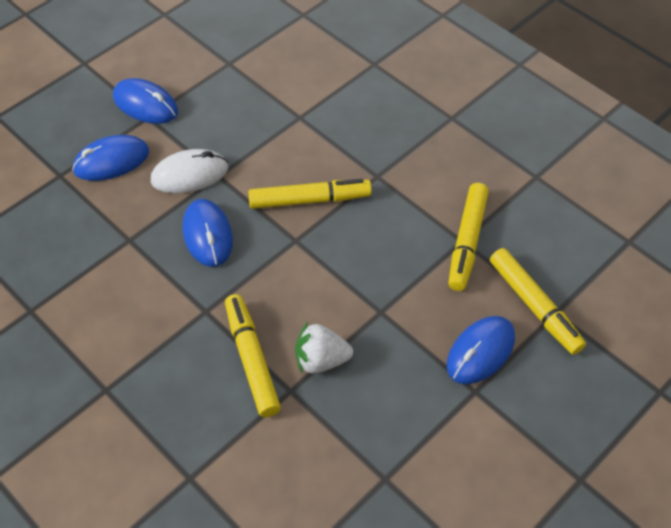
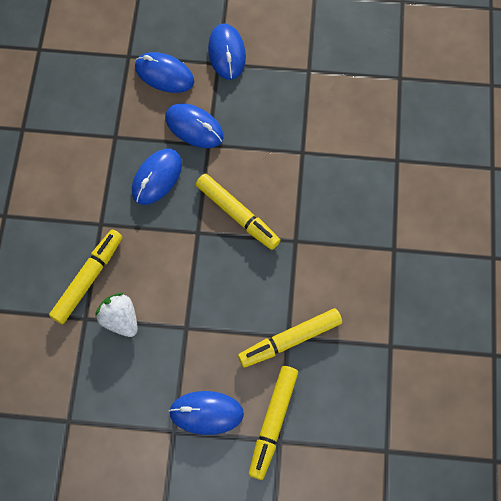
camera: 50 degrees right, 15 degrees up
(189, 174) = (194, 127): white mouse -> blue mouse

